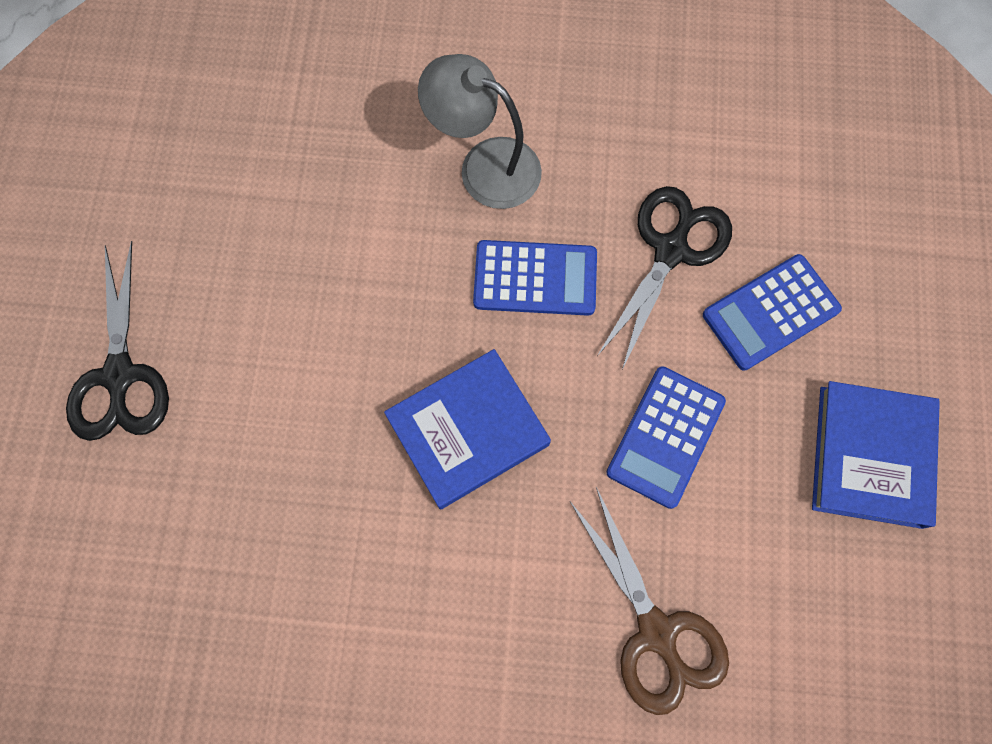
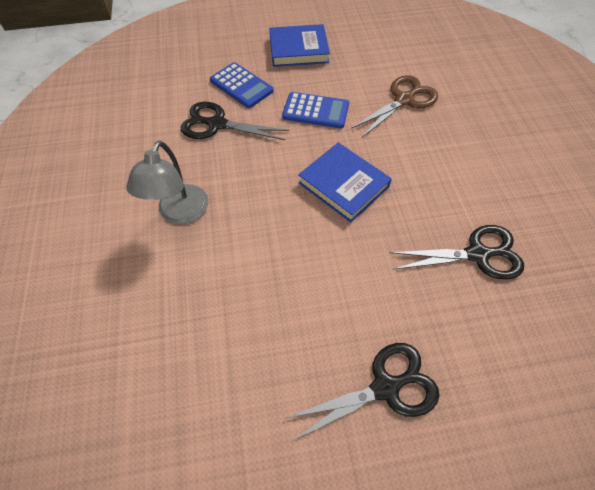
camera: 105 degrees left, 15 degrees down
(259, 602) = (477, 254): none -> black scissors
(535, 279) = (248, 175): blue calculator -> none

